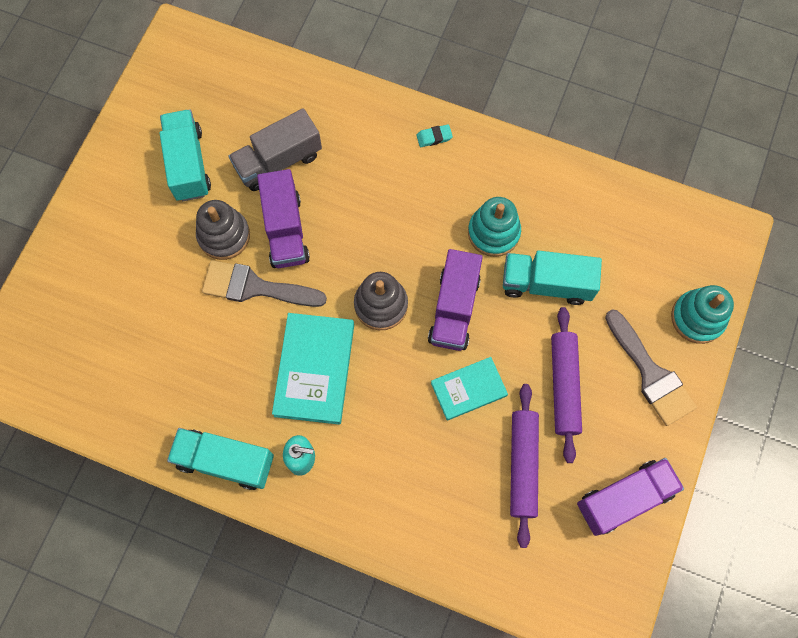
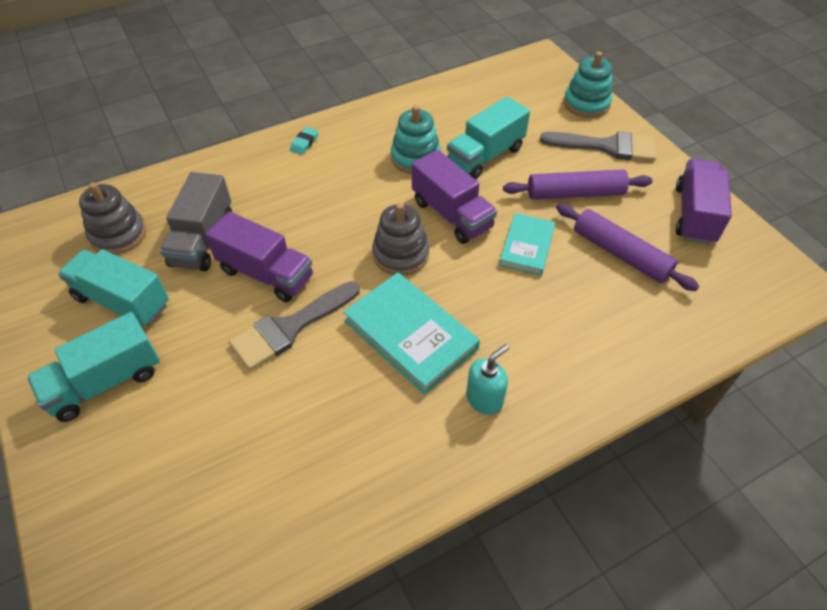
camera: 50 degrees left, 20 degrees down
(224, 235) = (217, 319): grey stacking toy -> grey stacking toy (118, 234)
(225, 461) = (431, 465): turquoise truck -> turquoise truck (105, 382)
(564, 386) = (575, 193): purple rolling pin -> purple rolling pin turned 45 degrees counterclockwise

